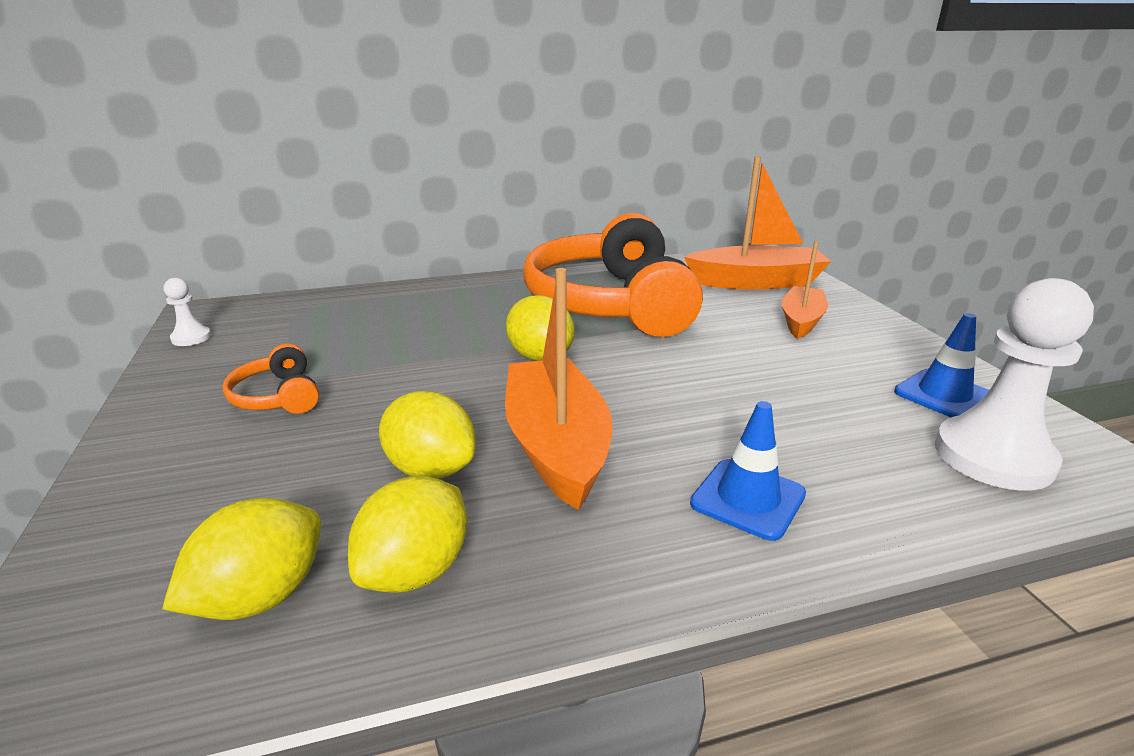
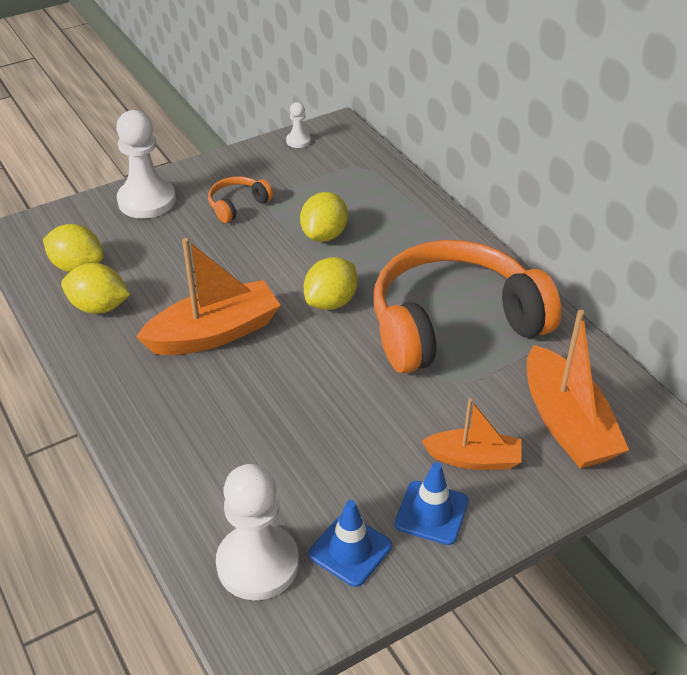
camera: 75 degrees right, 15 degrees up
(153, 483) = (146, 201): none -> white pawn
(431, 469) = (179, 288): yellow lemon -> yellow lemon (324, 235)
(748, 499) = (178, 425): blue traffic cone -> blue traffic cone (431, 513)

